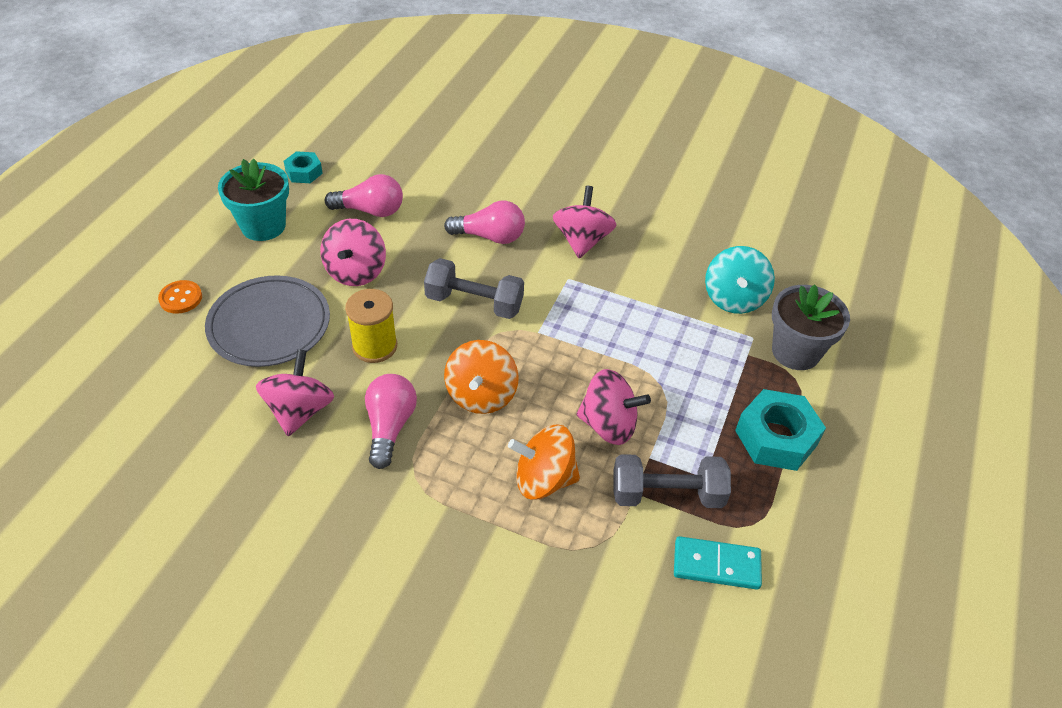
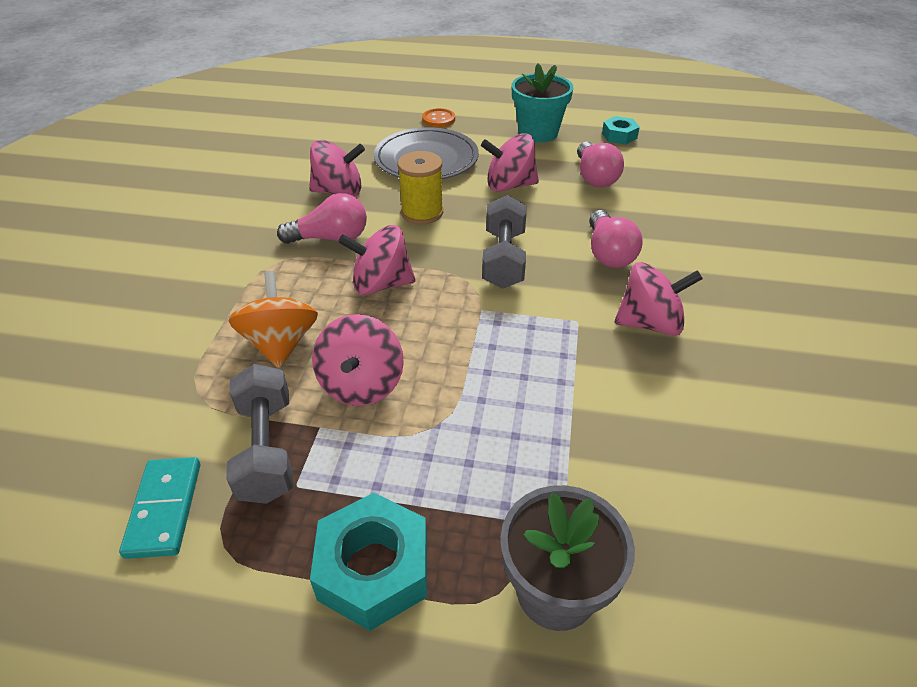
camera: 80 degrees right, 5 degrees down
(481, 395) = (381, 284): orange spinning top -> pink spinning top
(734, 298) = (633, 496): turquoise spinning top -> none

